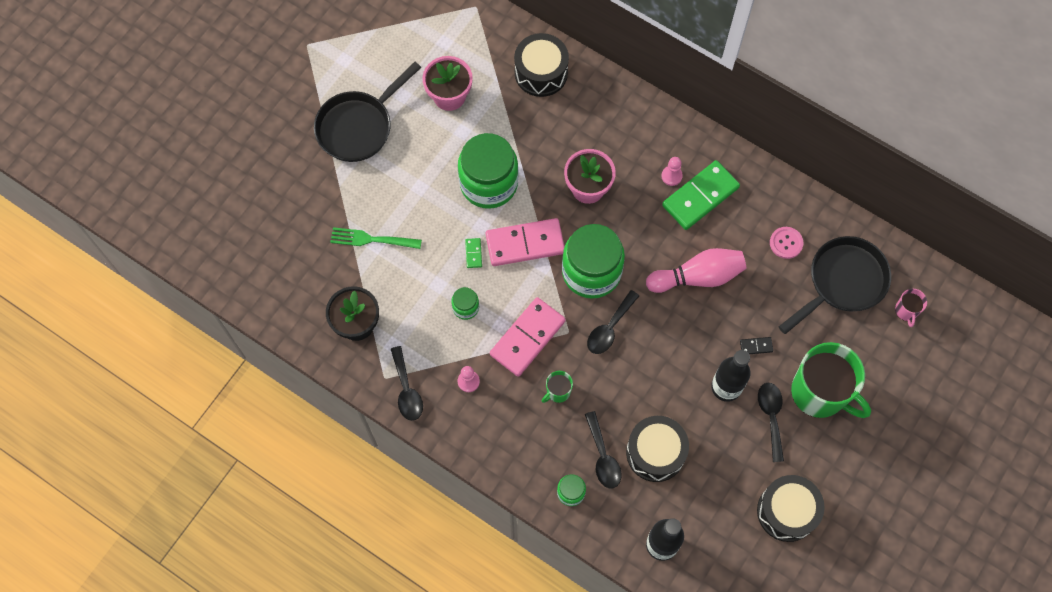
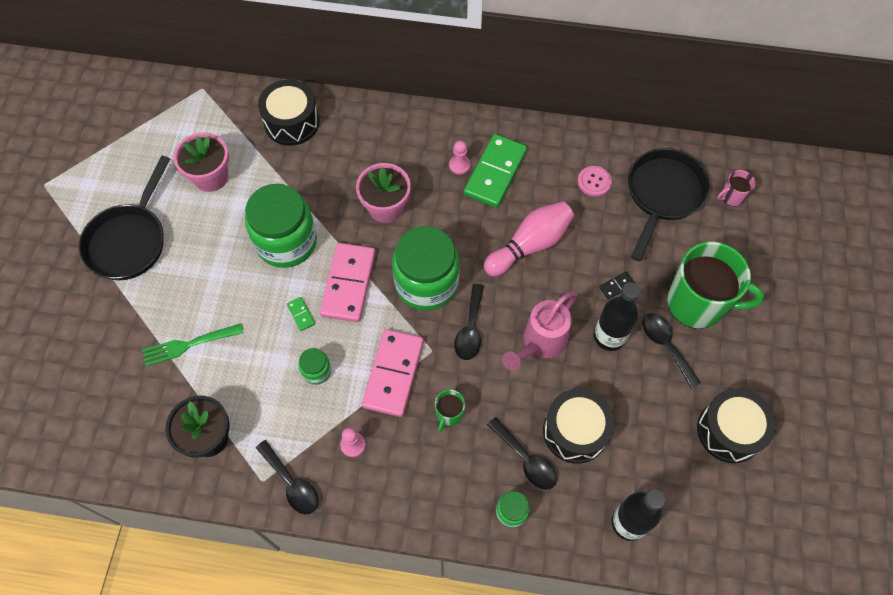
camera: 25 degrees left, 5 degrees down
(525, 244) = (348, 284): pink domino -> pink domino turned 45 degrees counterclockwise
(662, 366) = (539, 343): none -> pink watering can
(906, 311) = (732, 197): pink mug -> pink mug turned 90 degrees clockwise

